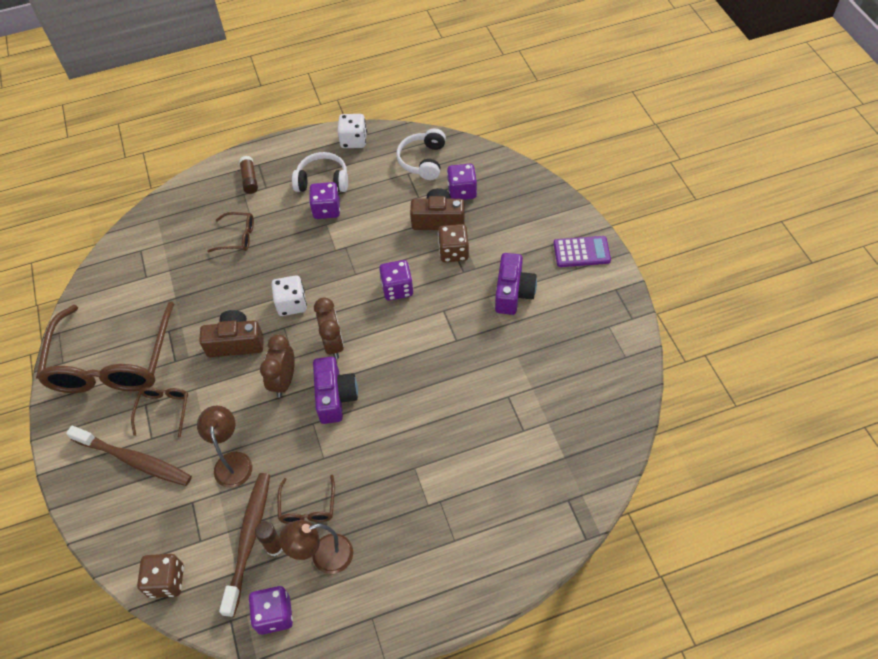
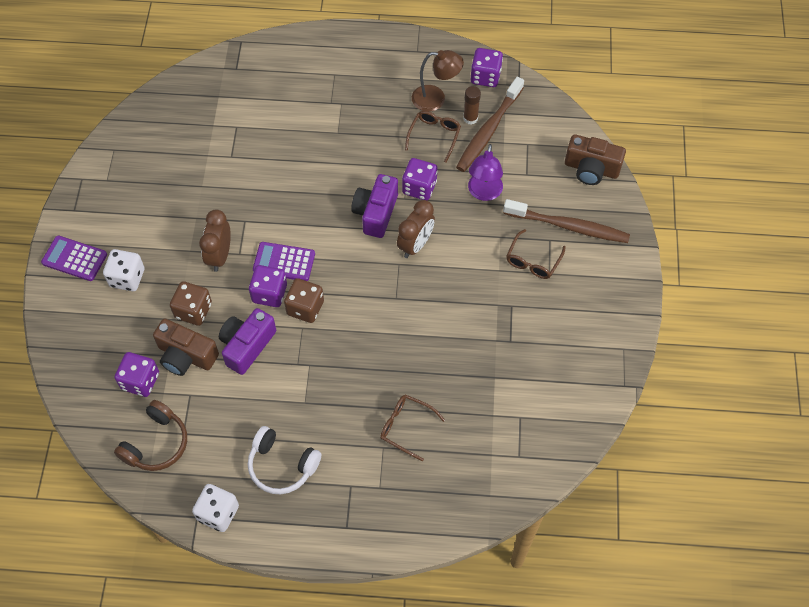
camera: 160 degrees left, 5 degrees up
(112, 362) = (573, 329): brown glasses -> none
(134, 460) = (568, 226): brown toothbrush -> brown toothbrush turned 150 degrees clockwise
(166, 581) = (560, 126): brown dice -> brown dice (305, 308)
(232, 461) = (484, 193): brown lamp -> purple lamp
(235, 343) = (447, 300): brown camera -> brown camera (591, 169)
(250, 179) = (365, 507): brown glue stick -> none
(292, 304) = (379, 320): white dice -> white dice (127, 278)
(326, 210) = (295, 421): purple dice -> purple dice (419, 187)
(333, 344) = (356, 262): brown clock -> brown clock (220, 256)
(399, 318) = (284, 262): none -> purple calculator
(423, 161) = (156, 443): white headphones -> brown headphones
(513, 292) = (165, 244): purple camera -> purple camera (247, 346)

